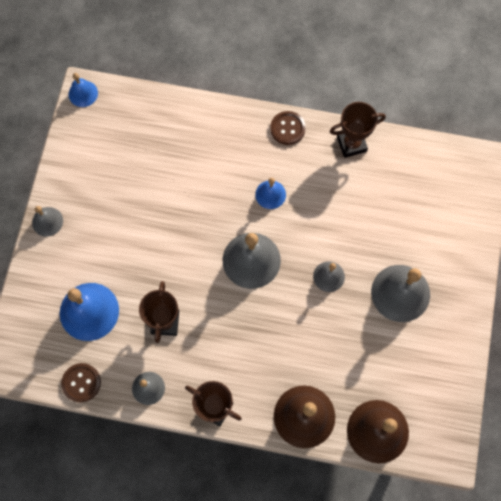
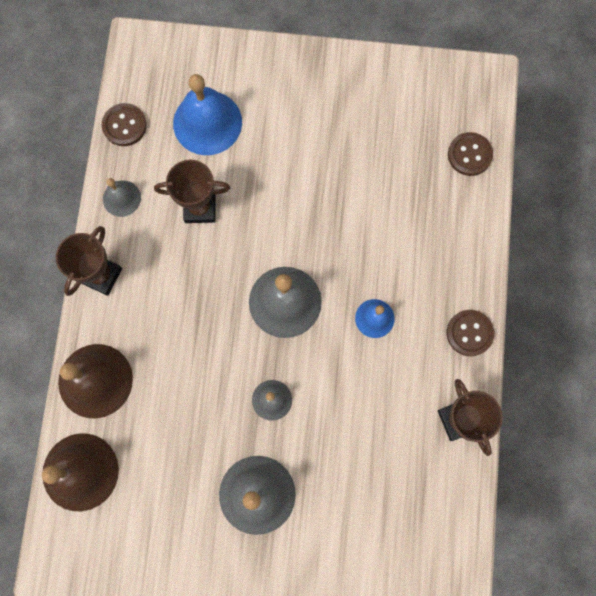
camera: 85 degrees right, 5 degrees up
(47, 221) = (312, 62): grey bell -> none
(83, 93) = (483, 78): blue bell -> none
(146, 111) = (469, 155): none -> brown button

